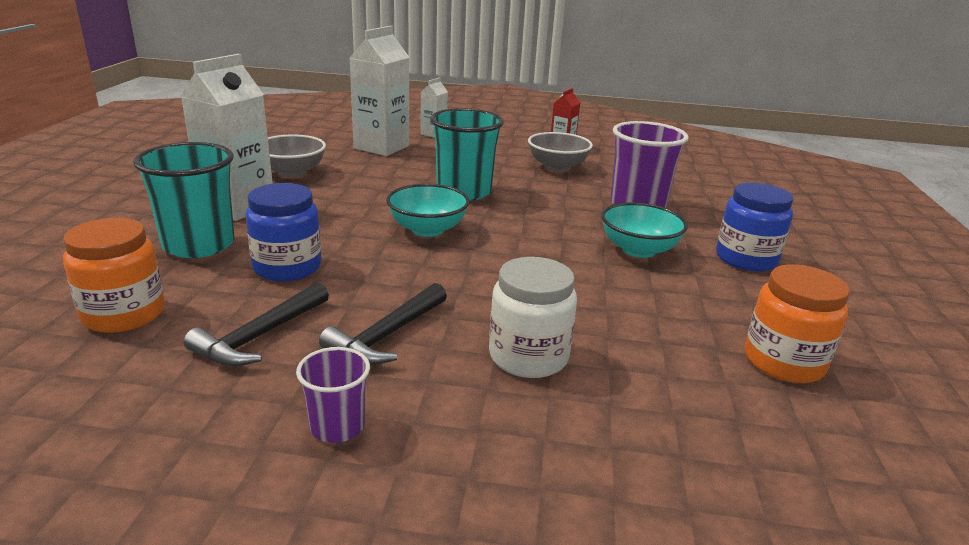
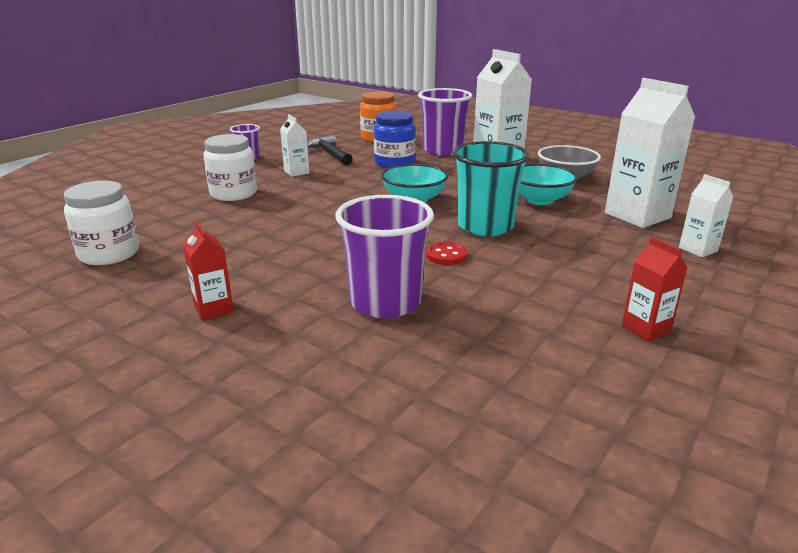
camera: 120 degrees right, 0 degrees up
(199, 245) = (443, 150): turquoise cup -> purple cup
(387, 336) = (296, 172): black hammer -> white carton
(540, 198) = (446, 255): none -> red button
(557, 167) = (542, 294): grey bowl -> none
(638, 250) = (295, 263): turquoise bowl -> turquoise bowl (539, 200)
(746, 259) = (214, 309): blue jar -> red carton
(783, 362) = (109, 254): orange jar -> white jar

